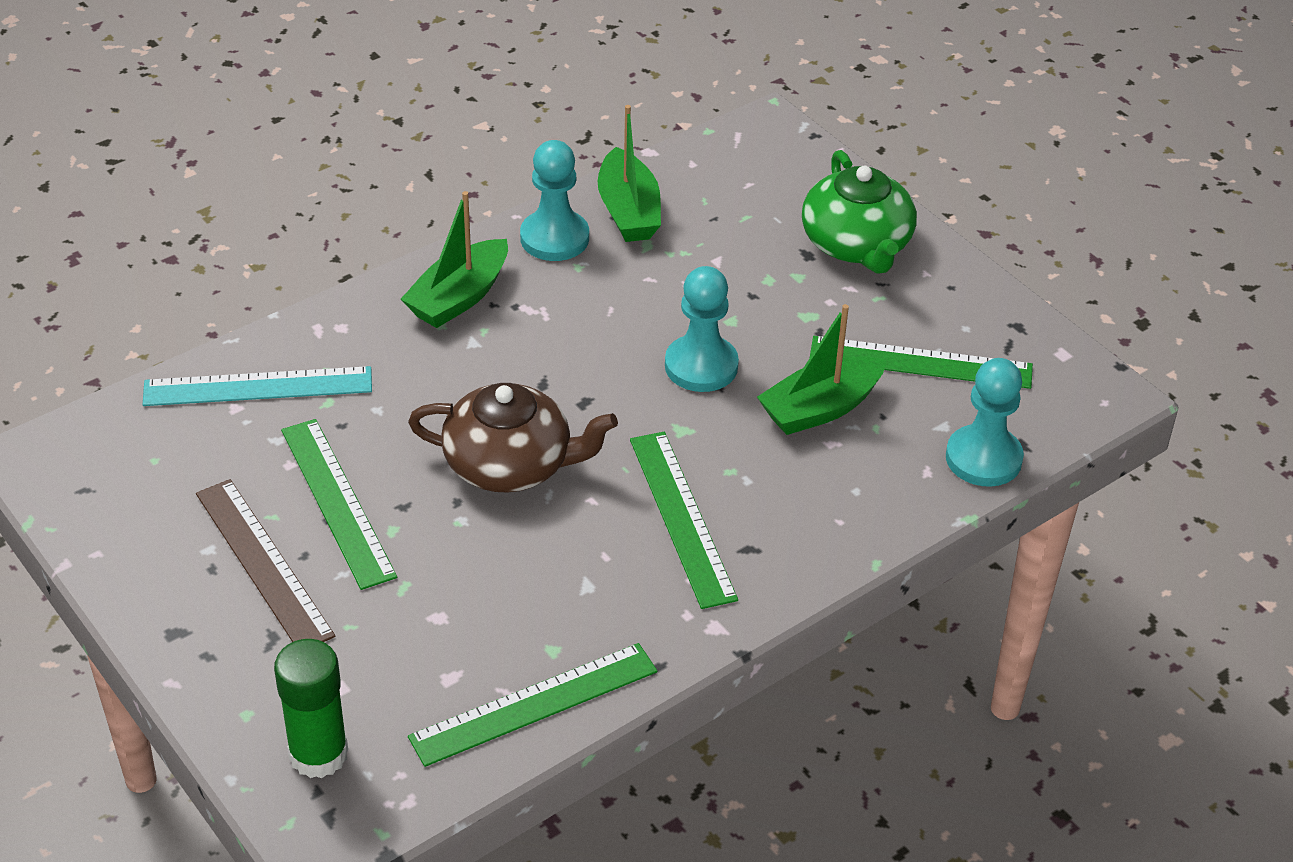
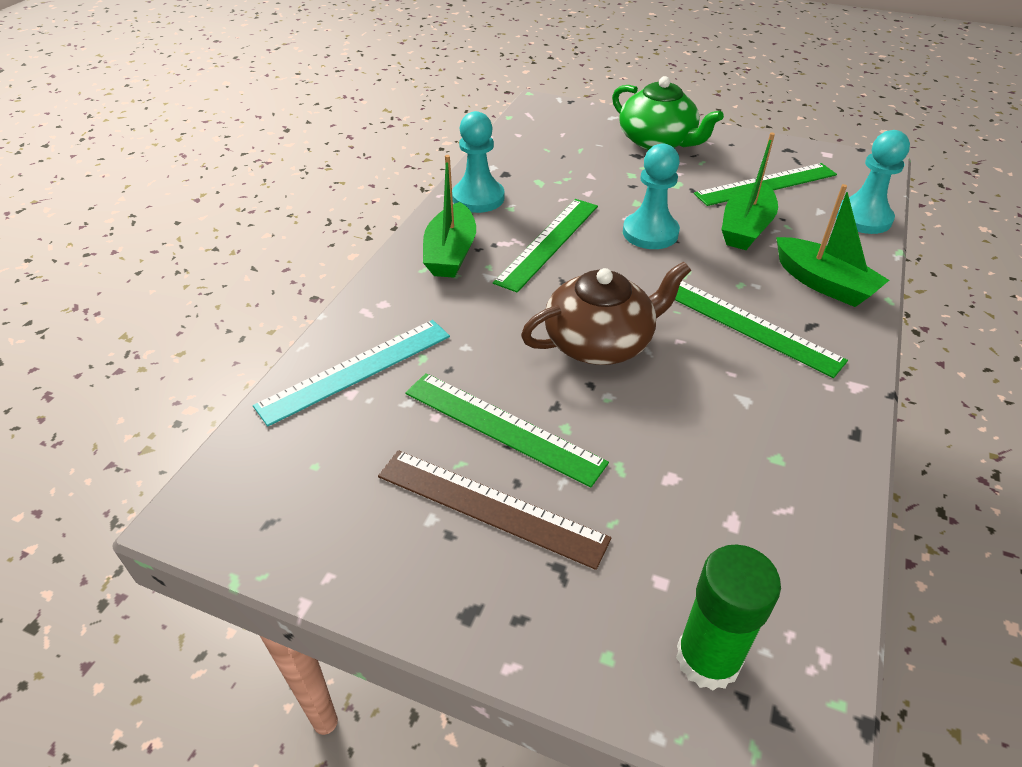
camera: 30 degrees left, 0 degrees up
(534, 704) = (815, 509): green ruler -> green ruler (548, 243)
(628, 211) = (508, 169): green boat -> green boat (823, 283)

